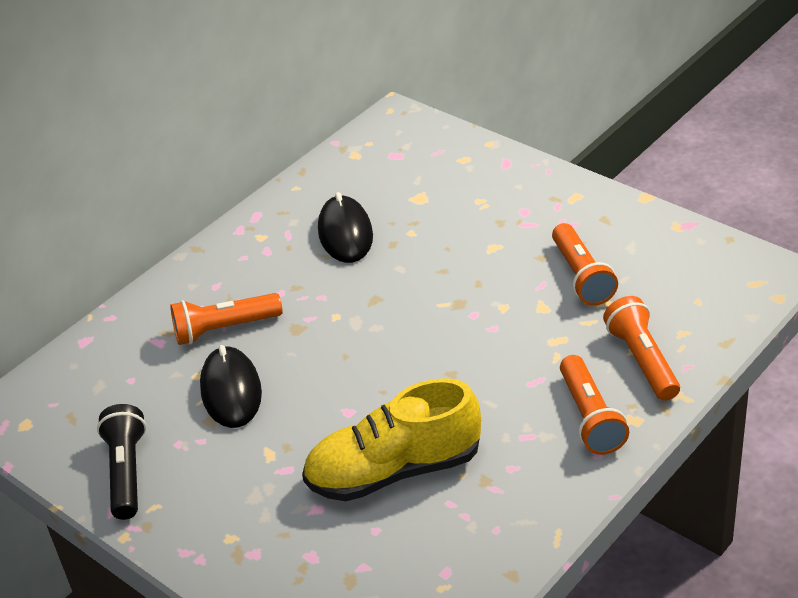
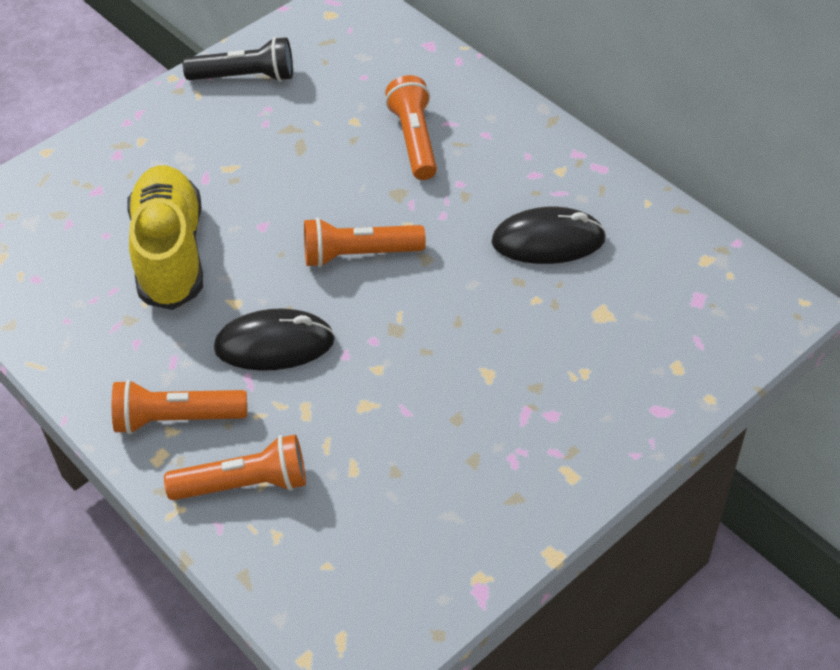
camera: 95 degrees right, 10 degrees up
(231, 391) = (322, 143): black mouse -> black mouse (274, 344)
(581, 276) = (408, 452): orange flashlight -> orange flashlight (359, 254)

